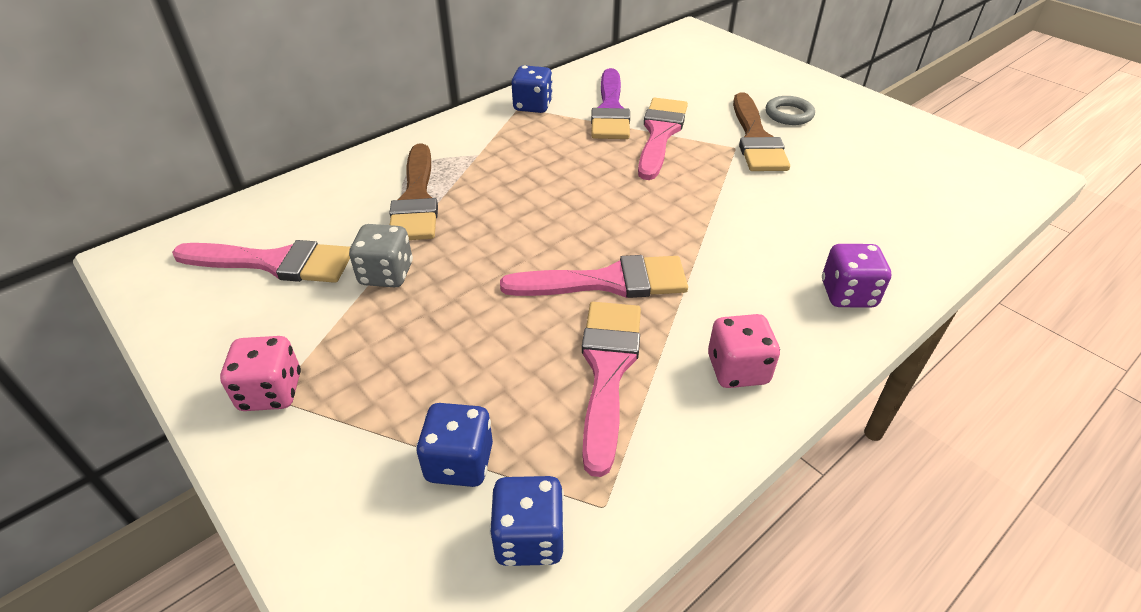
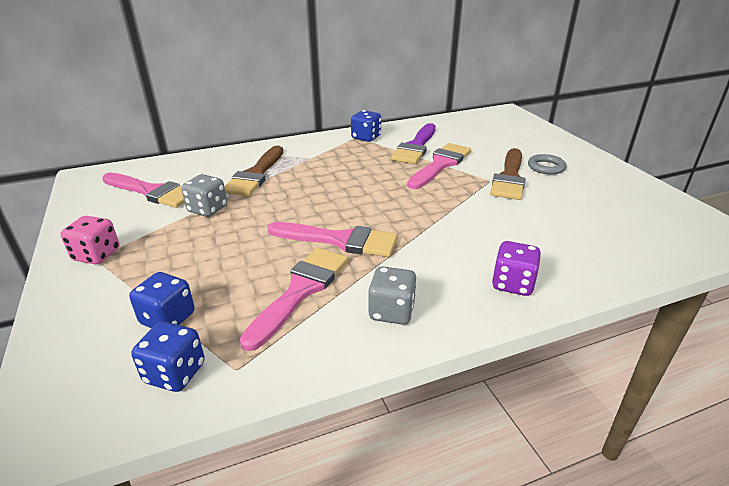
camera: 20 degrees right, 10 degrees down
(737, 369) = (392, 311): pink dice -> grey dice

